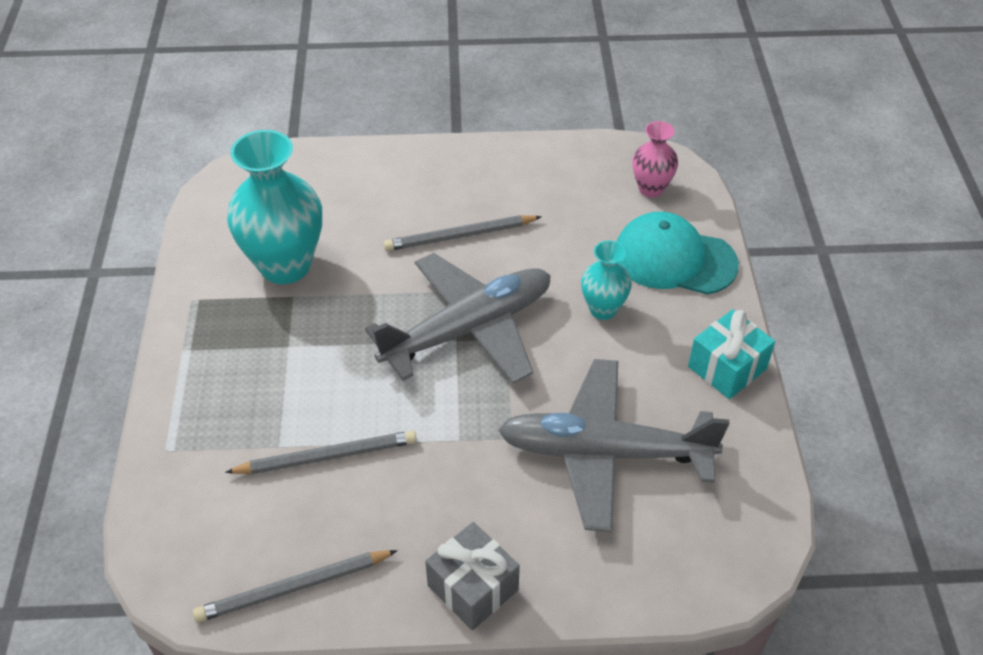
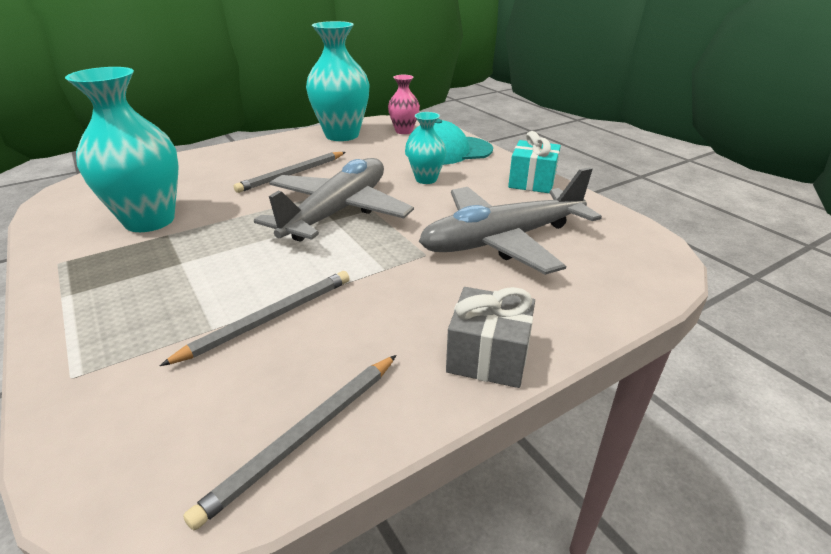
camera: 30 degrees left, 15 degrees down
(565, 169) = (342, 135): none -> turquoise vase

